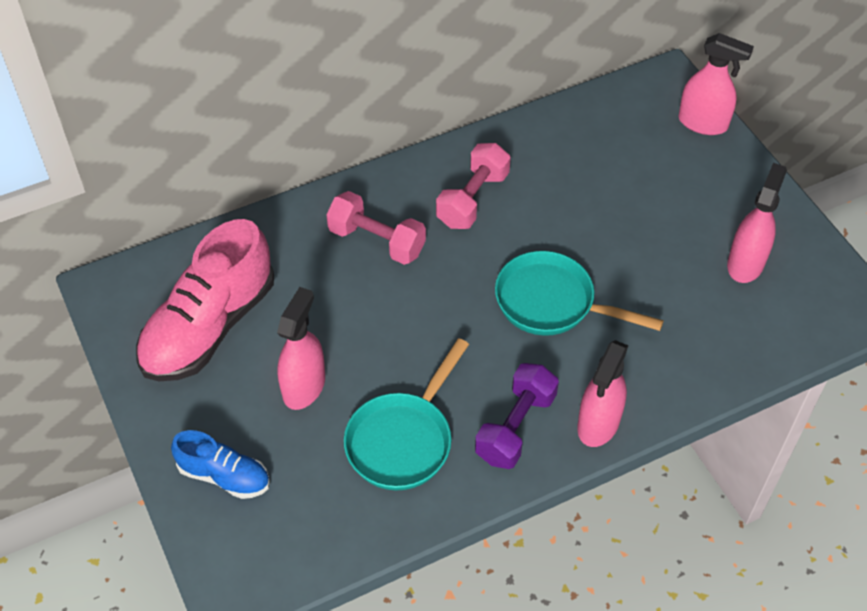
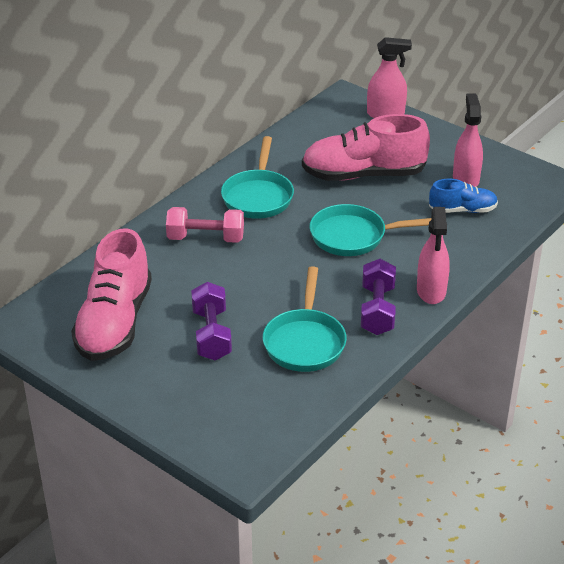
camera: 25 degrees left, 15 degrees down
(224, 475) = (189, 403): blue shoe -> blue shoe (462, 210)
(304, 386) = (211, 334): pink spray bottle -> purple dumbbell
(472, 199) = (258, 196): pink dumbbell -> turquoise pan
(619, 211) = (363, 175): none -> pink shoe

